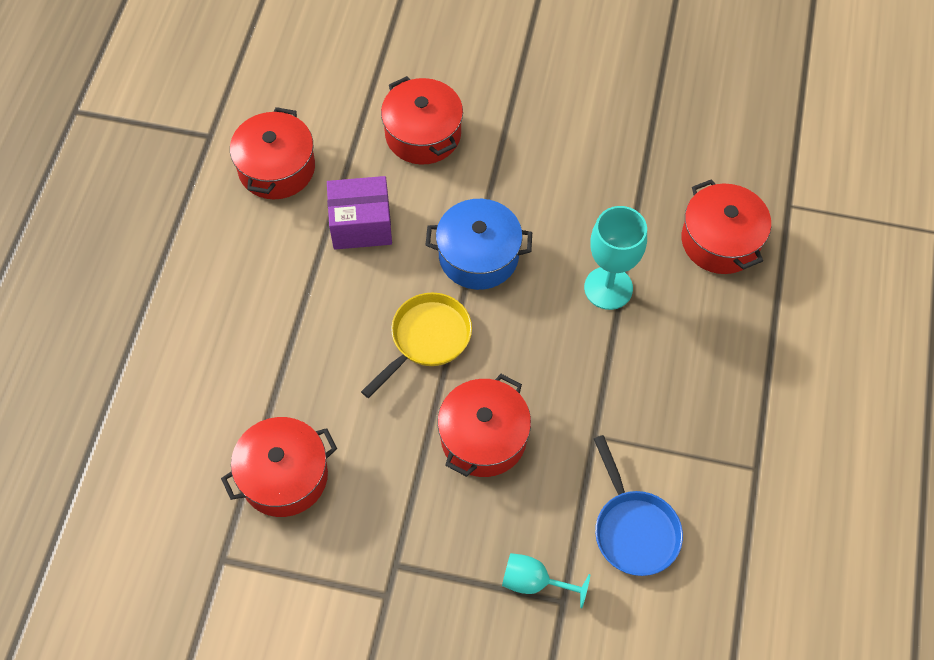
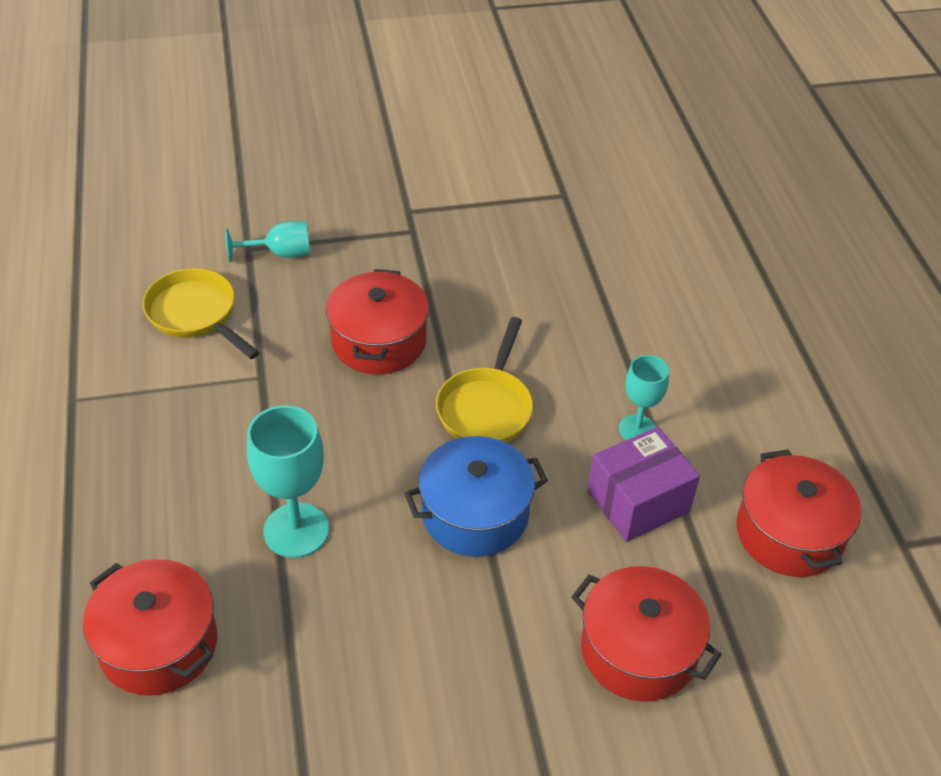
camera: 155 degrees right, 15 degrees down
(284, 476) = (553, 259): red pot -> none
(324, 279) = (637, 429): none -> turquoise goblet
(633, 529) = (196, 315): blue pan -> yellow pan

